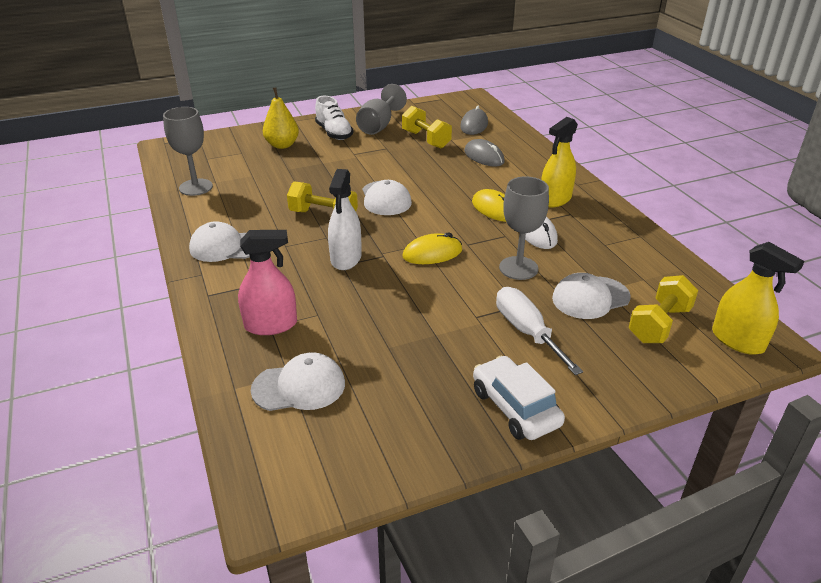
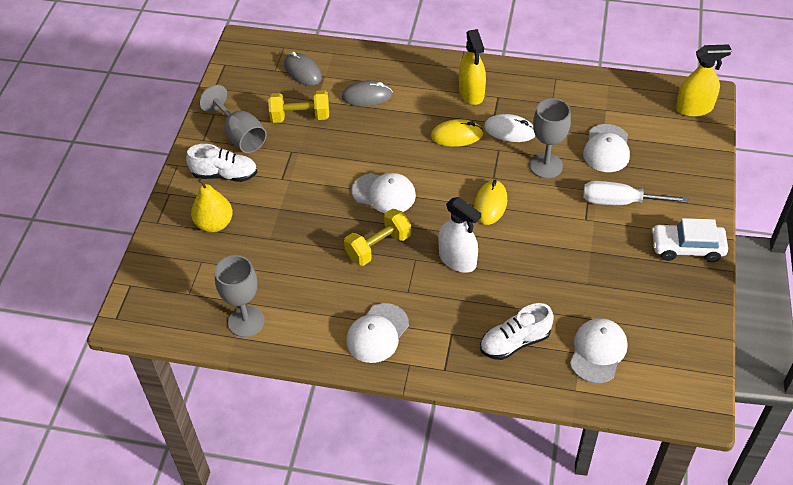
camera: 55 degrees left, 15 degrees up
(271, 325) = (515, 342): pink spray bottle -> white shoe
(659, 324) = (656, 133): yellow dumbbell -> none

